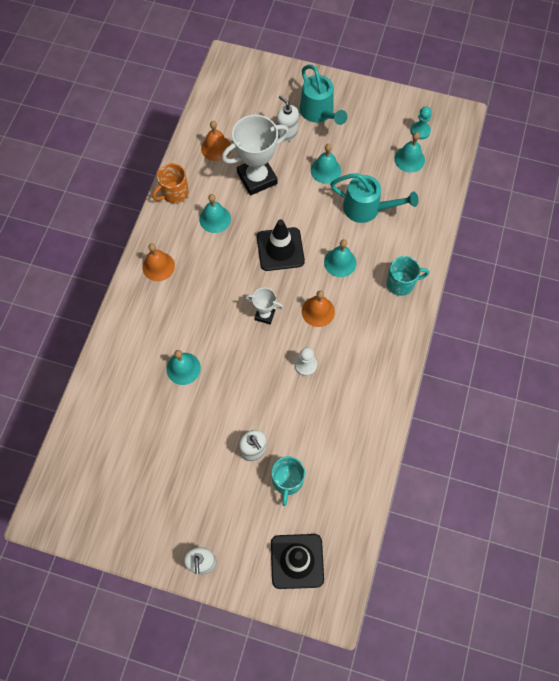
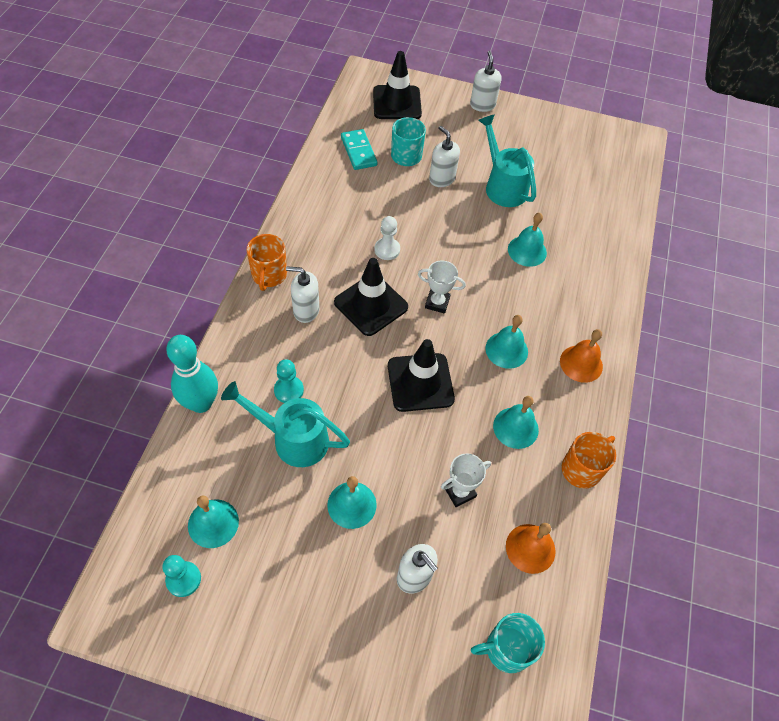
camera: 175 degrees right, 10 degrees down
(257, 178) = (459, 492): white trophy -> white trophy, size x0.51
(318, 311) = (371, 305): orange bell -> black traffic cone
(319, 113) = (358, 620): turquoise watering can -> turquoise watering can (503, 186)
(335, 484) = (358, 151): none -> turquoise domino
(340, 262) = (339, 363): turquoise bell -> turquoise bell (506, 350)
(369, 305) = (306, 310): none -> white soap dispenser
(374, 241) = (289, 390): none -> turquoise pawn
(401, 283) = (260, 335): turquoise mug -> turquoise mug (507, 649)
(402, 336) = (269, 275): none -> orange mug
(433, 231) = (201, 403): none -> turquoise bowling pin

